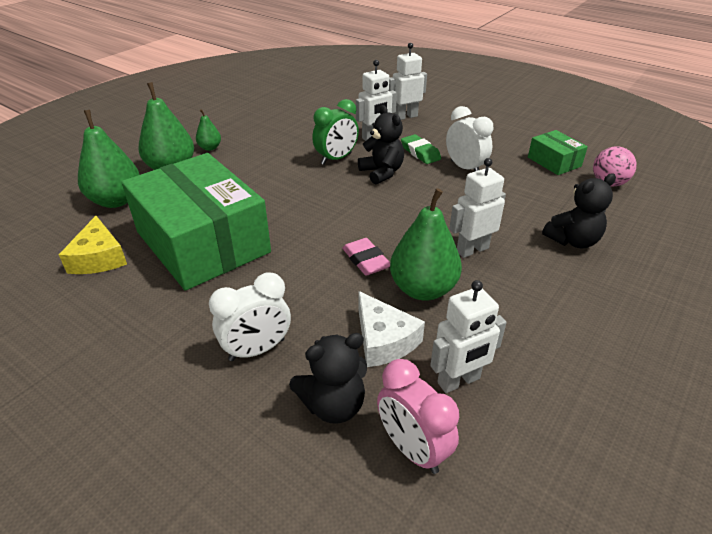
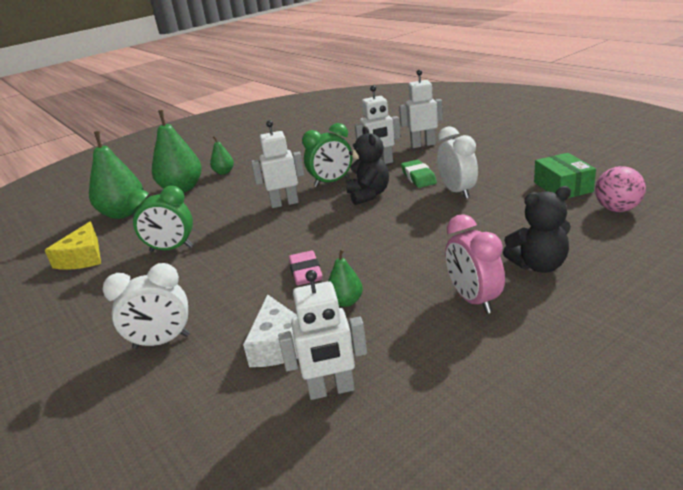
camera: 20 degrees right, 10 degrees down
(203, 242) = (171, 249): green box -> green clock
(333, 405) = (199, 397): black teddy bear -> none
(412, 449) = (248, 446): pink clock -> pink clock (473, 300)
(423, 289) = (346, 302): green pear -> green pear, size x0.50
(472, 249) = (419, 268): white robot -> white robot (284, 203)

